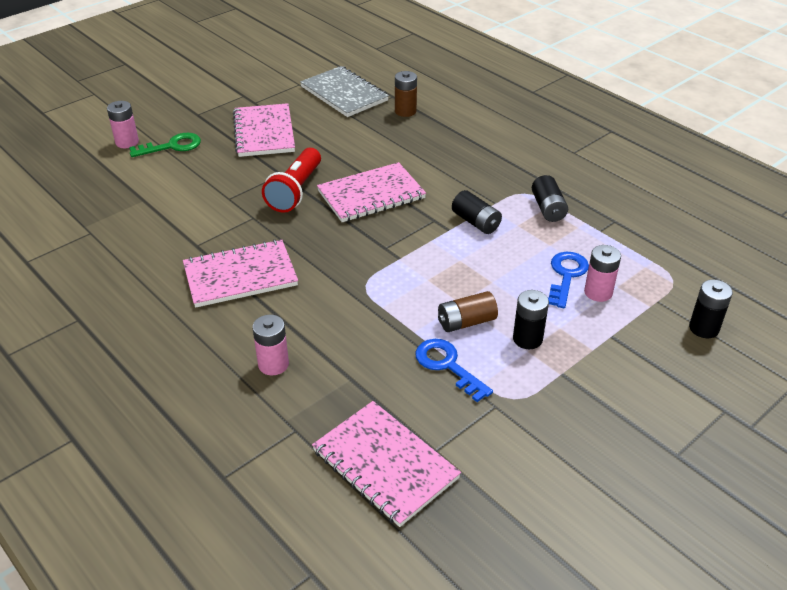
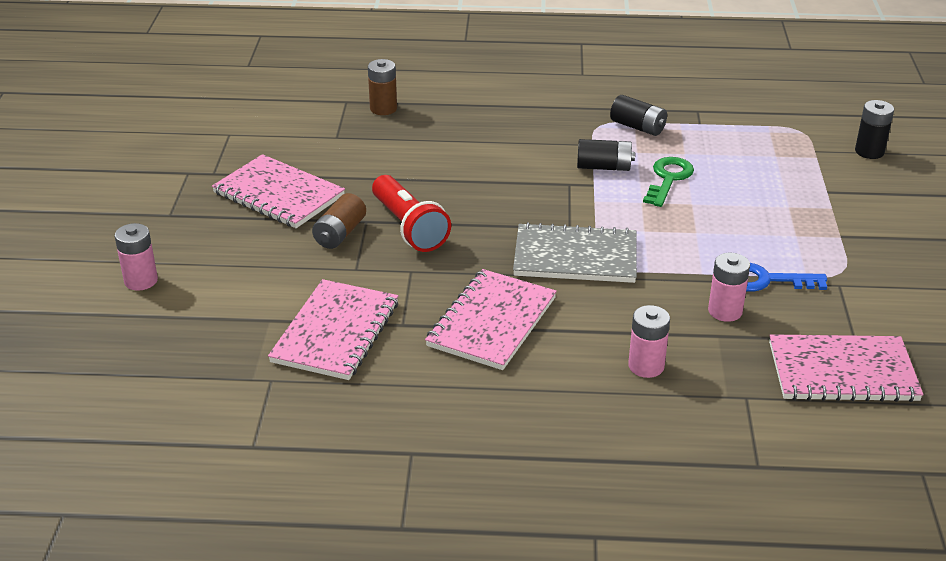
camera: 45 degrees left, 5 degrees down
(172, 146) = (202, 257): green key -> green key (668, 179)
(344, 94) = (294, 121): grey notebook -> grey notebook (575, 257)
(371, 195) = (482, 193): pink notebook -> pink notebook (336, 332)
(466, 322) = (725, 242): brown battery -> brown battery (340, 233)
(527, 339) = (783, 227): black battery -> none
(566, 276) = (733, 168): blue key -> none
(598, 292) = (771, 167): pink battery -> pink battery (725, 311)

